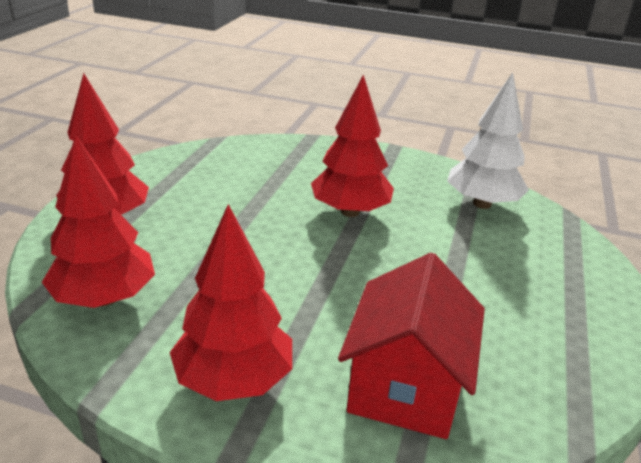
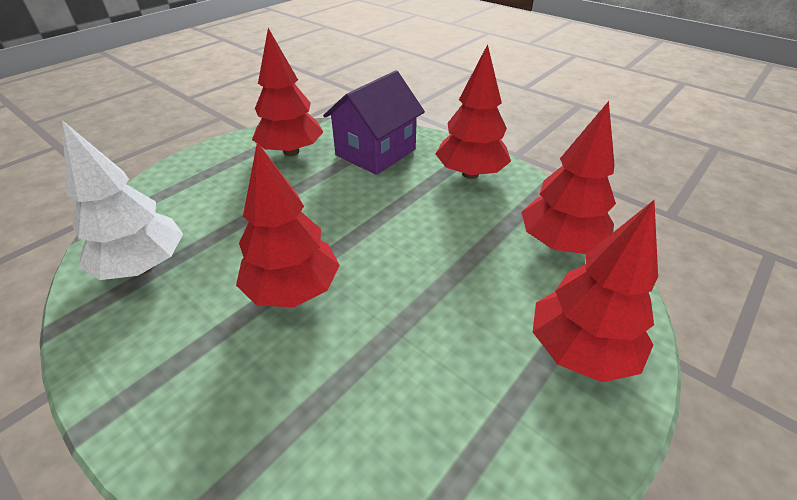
camera: 155 degrees left, 10 degrees up
(405, 386) = (376, 152): red house -> purple house
(525, 351) = (291, 152): none -> red tree

